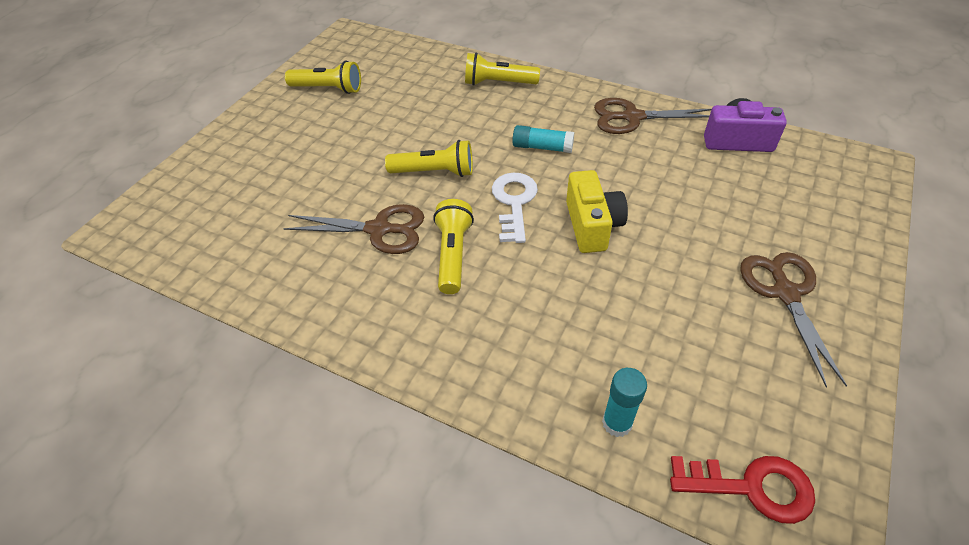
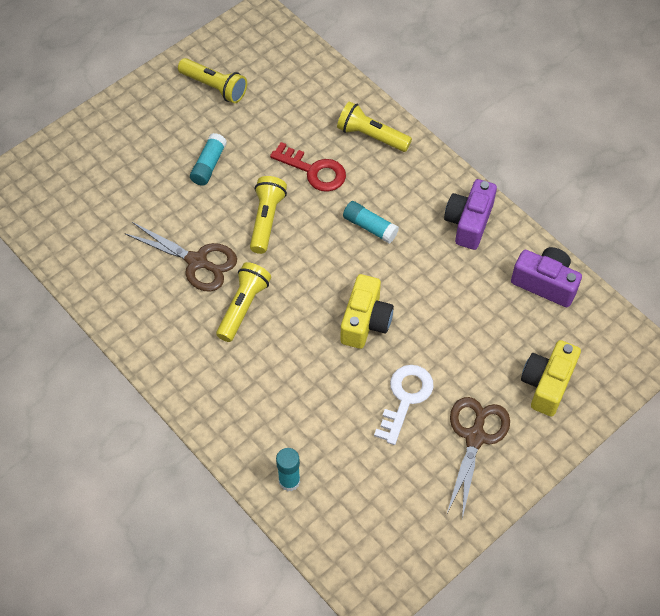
camera: 20 degrees right, 10 degrees up
(351, 146) = (209, 165): none -> turquoise glue stick
(435, 172) = (266, 220): yellow flashlight -> yellow flashlight turned 105 degrees counterclockwise
(514, 202) = (315, 276): white key -> white key (405, 398)
(632, 117) = (469, 222): brown scissors -> purple camera
(752, 487) = (349, 555): red key -> red key (314, 171)
(811, 219) = (547, 384): none -> yellow camera

